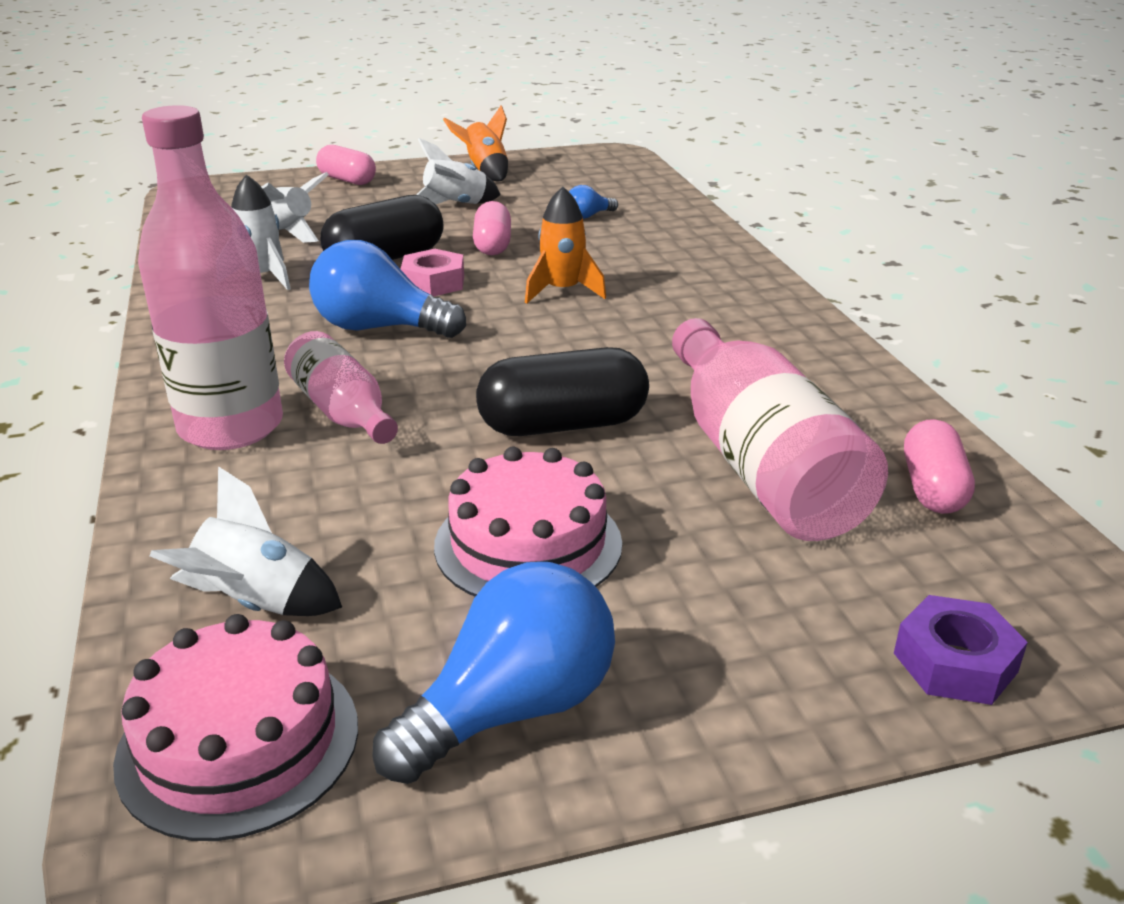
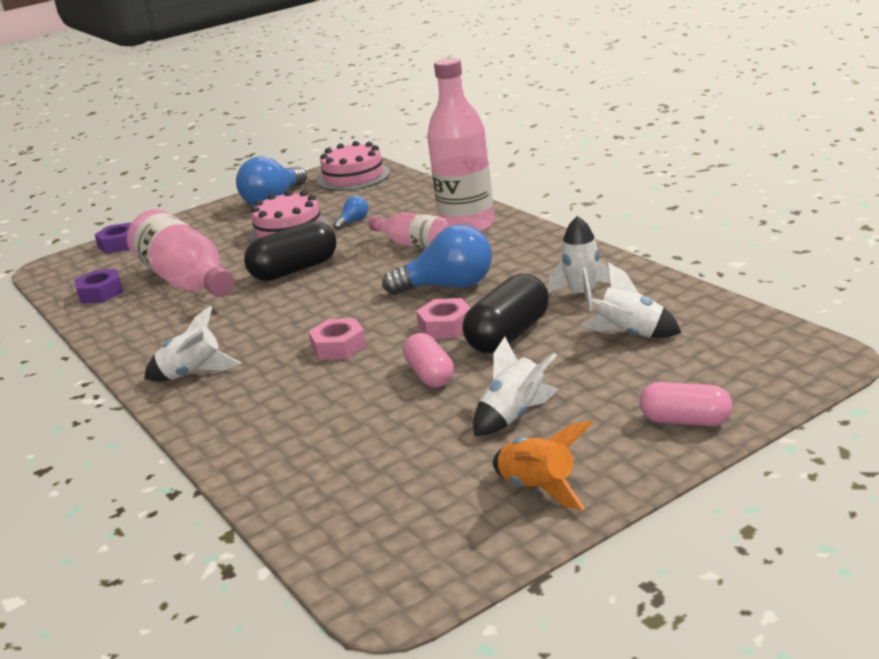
camera: 165 degrees right, 5 degrees down
(255, 603) = (382, 194): white rocket -> white rocket (193, 373)
(562, 291) = (339, 347): orange rocket -> pink nut
(588, 216) = (360, 441): blue light bulb -> blue light bulb (353, 222)
(932, 488) = (100, 293): pink capsule -> purple nut

